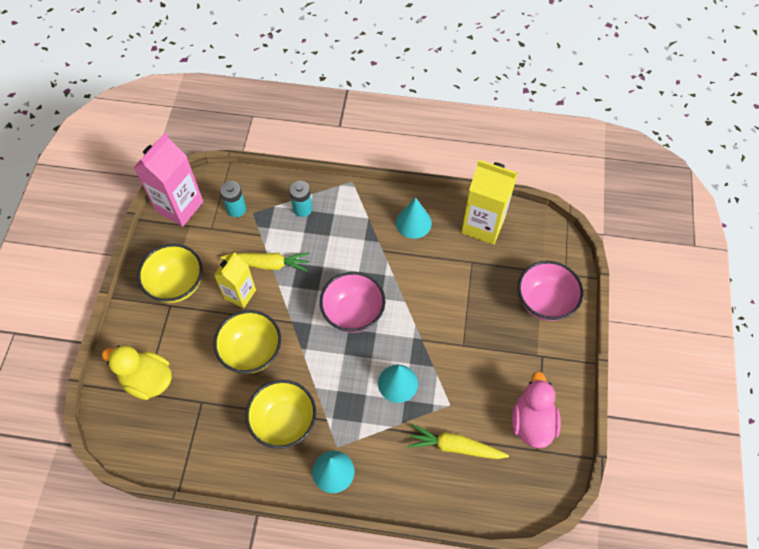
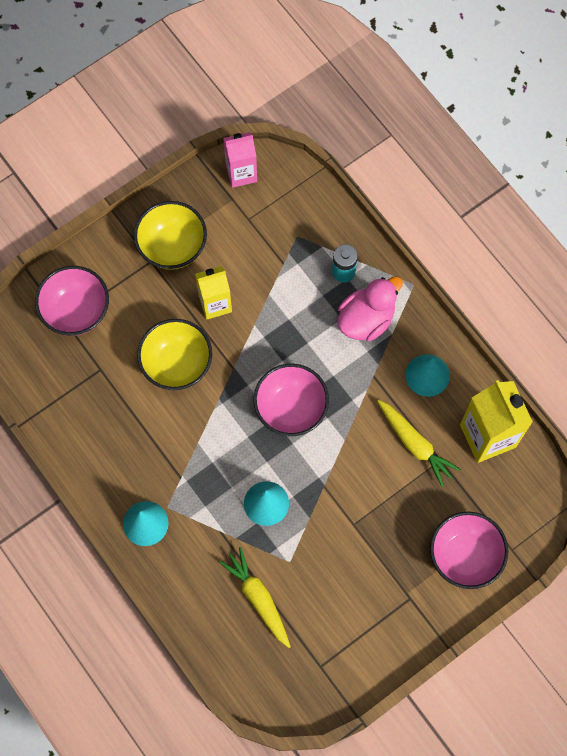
camera: 45 degrees right, 10 degrees up
(147, 380) = (76, 311): yellow duck -> pink bowl
(179, 206) = (241, 173): pink carton -> pink carton, size x0.64
(236, 209) = (286, 219): turquoise battery -> none
(268, 264) = (264, 297): yellow carrot -> yellow carrot (415, 444)
(284, 422) = (146, 448): yellow bowl -> none
(532, 422) = (340, 641): pink duck -> pink duck (366, 319)

